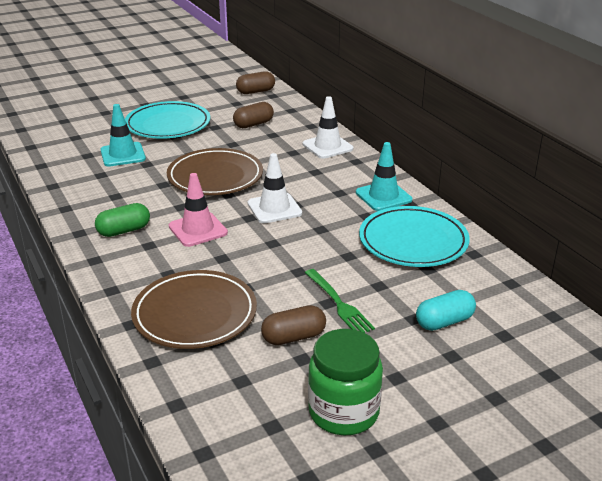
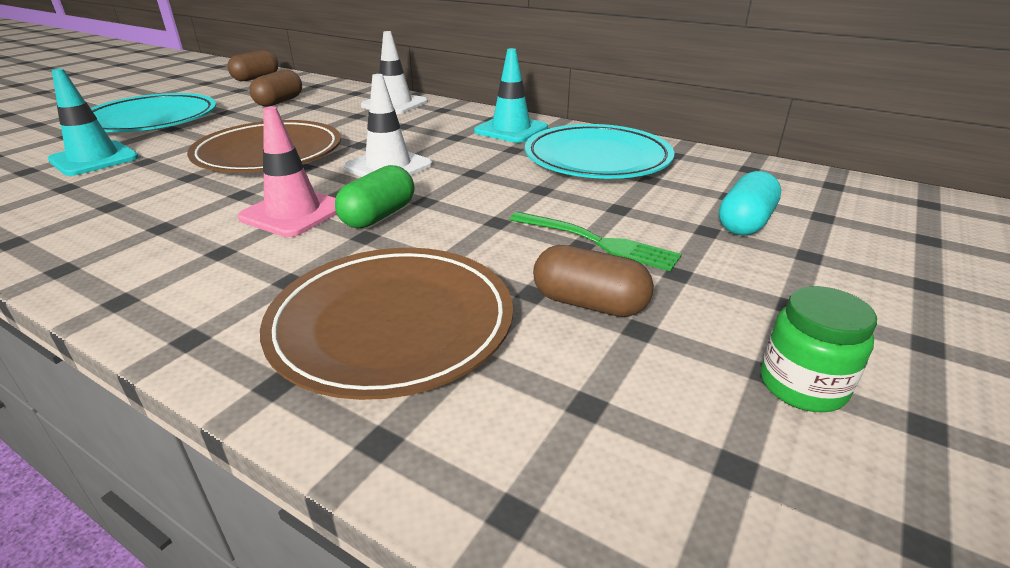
camera: 30 degrees left, 0 degrees up
(124, 231) = (157, 244): green capsule -> green capsule (379, 216)
(293, 337) = (589, 303): brown capsule -> brown capsule turned 75 degrees clockwise
(343, 412) = (802, 386): green jar -> green jar, size x0.61

